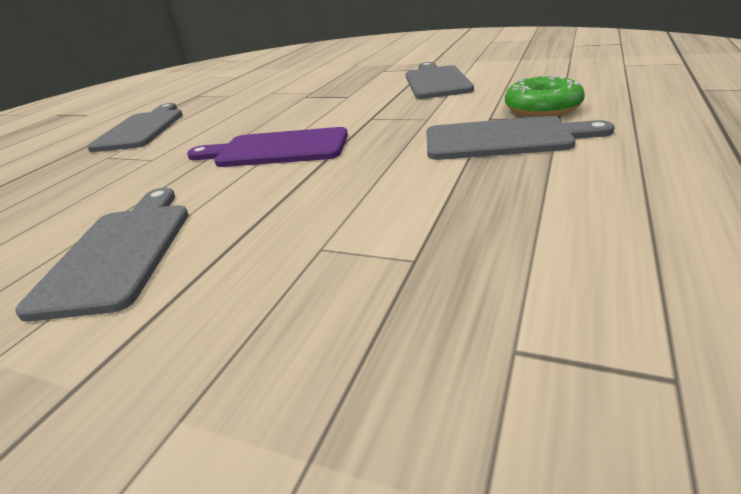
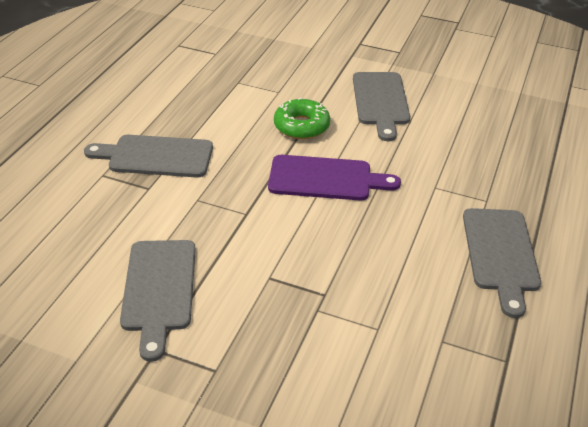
camera: 175 degrees right, 10 degrees up
(542, 108) = (101, 193): green donut -> green donut (301, 126)

